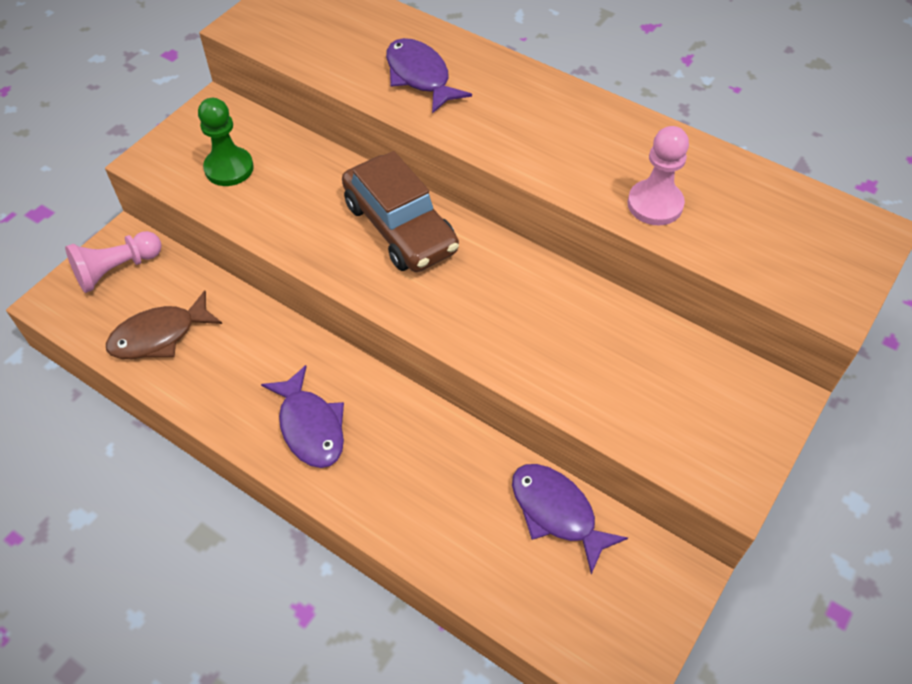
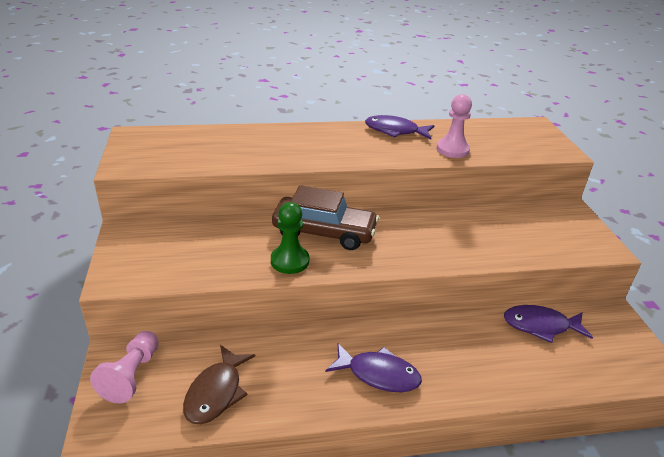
camera: 45 degrees left, 20 degrees down
(229, 168) = (179, 256): green pawn -> green pawn (290, 261)
(420, 76) = (269, 148): purple fish -> purple fish (395, 131)

